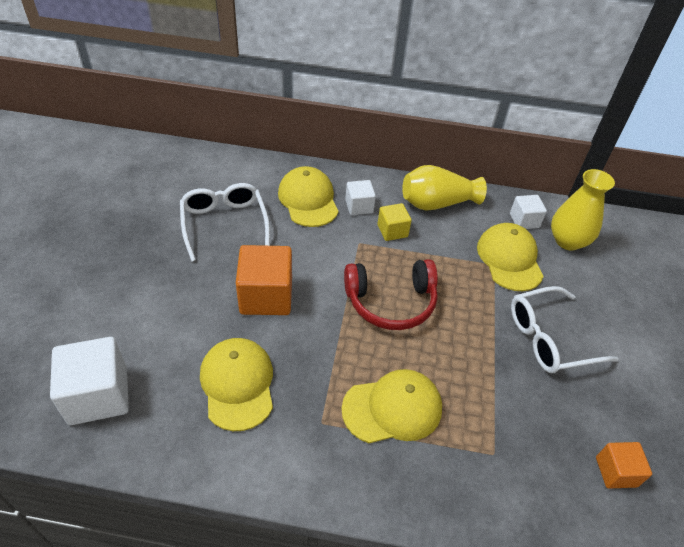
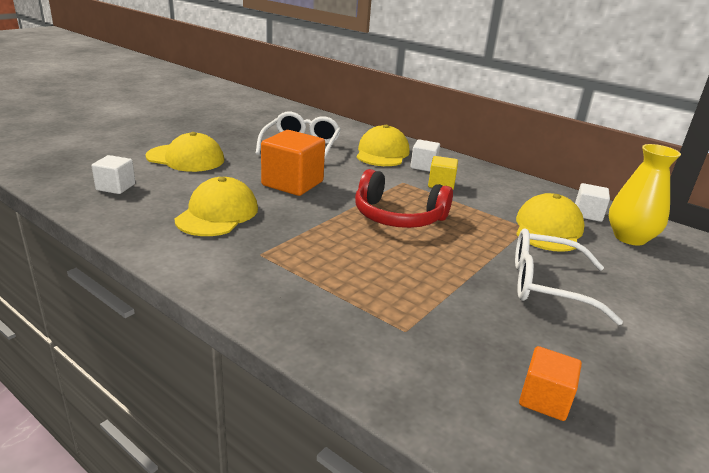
camera: 30 degrees right, 20 degrees down
(98, 395) = (115, 187): white cube -> white cube, size x0.56
(392, 408) = (332, 268): yellow cap -> yellow cap (186, 158)
(437, 203) = (501, 183): yellow vase -> none

